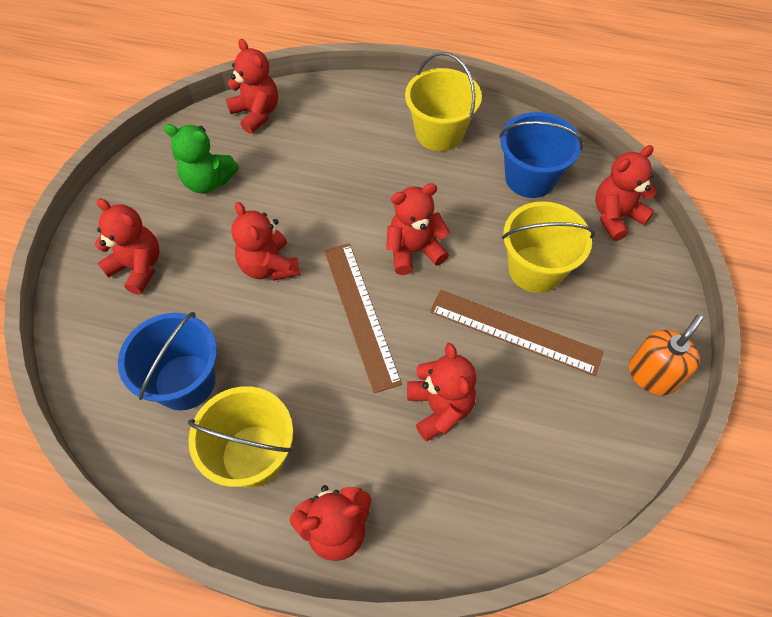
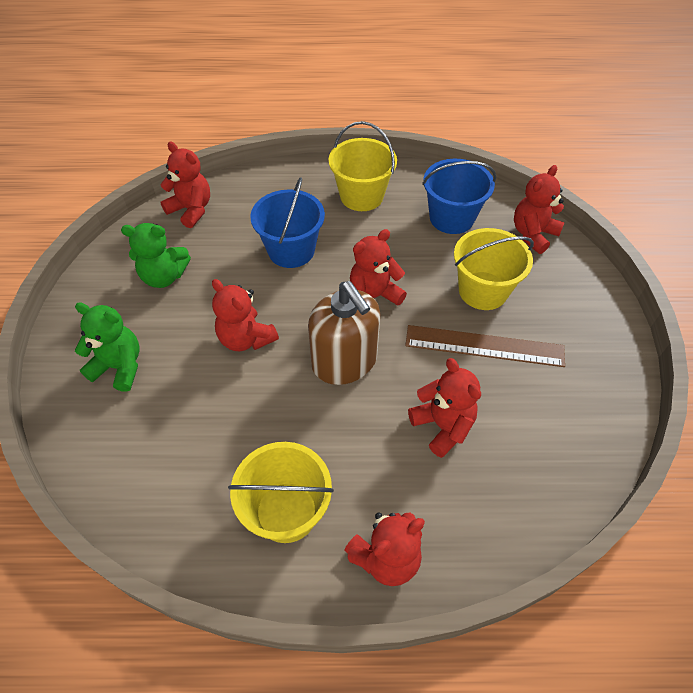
camera: 15 degrees left, 5 degrees down
(138, 267) = (119, 367): red teddy bear -> green teddy bear
(185, 382) = (198, 460): blue bucket -> blue bucket (291, 250)
(361, 314) = (344, 361): brown ruler -> brown soap dispenser
(652, 375) = (610, 355): orange soap dispenser -> none

